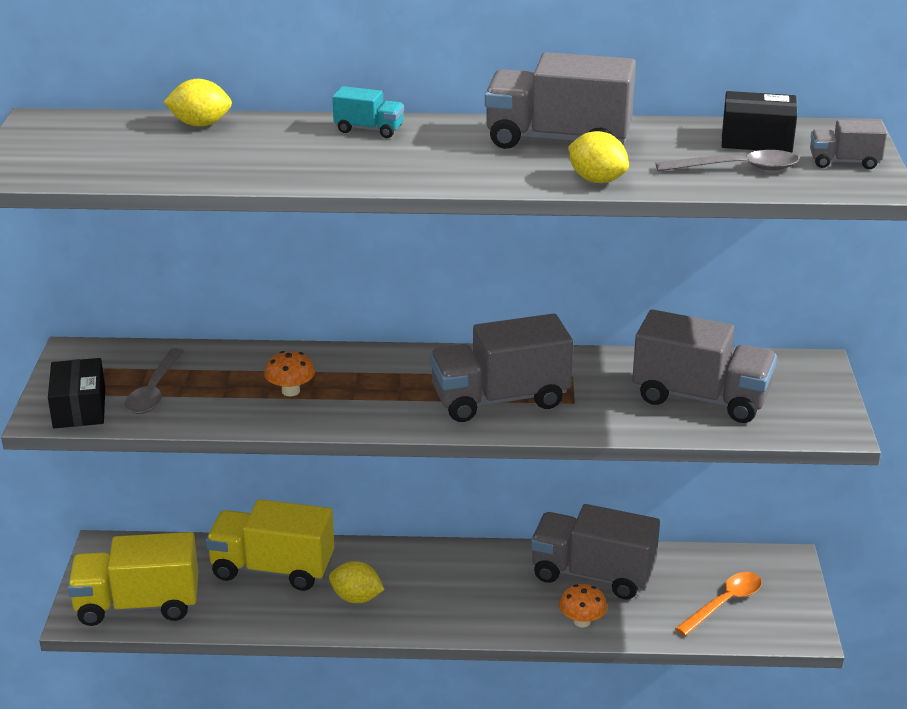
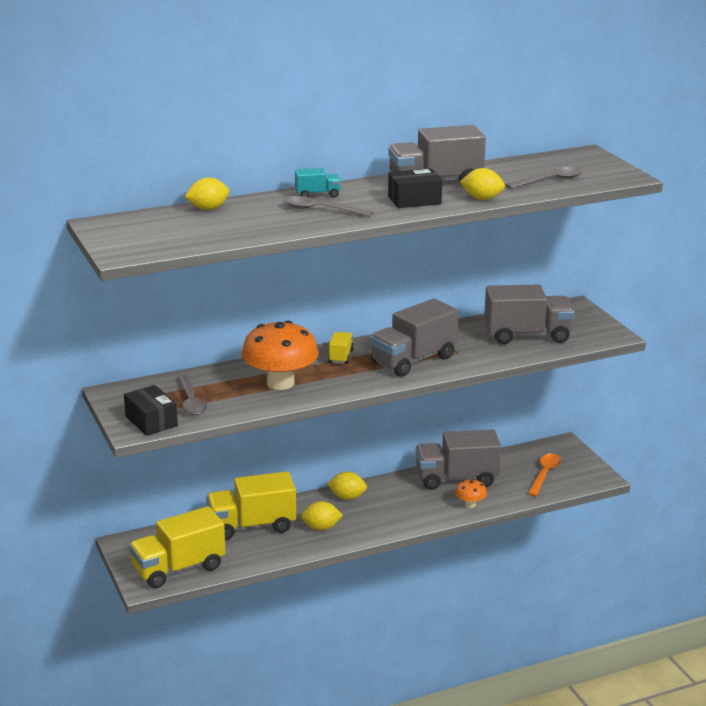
camera: 25 degrees left, 5 degrees down
(290, 391) = (280, 383): orange mushroom -> orange mushroom, size x2.20
(345, 155) = (321, 210): none -> grey spoon
(407, 369) = (341, 356): none -> yellow truck
(424, 561) = (347, 497): none -> yellow lemon
(757, 140) = (543, 165): black box -> black box (414, 200)
(844, 162) = (601, 168): grey truck -> none

